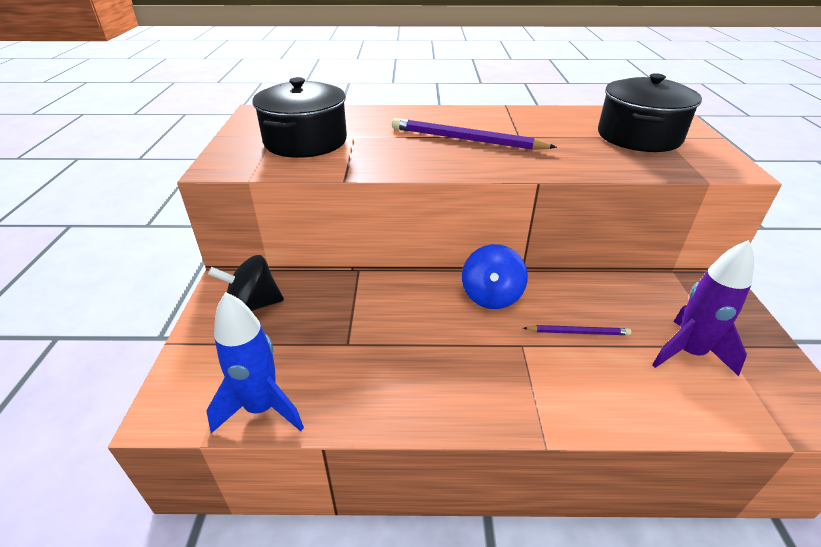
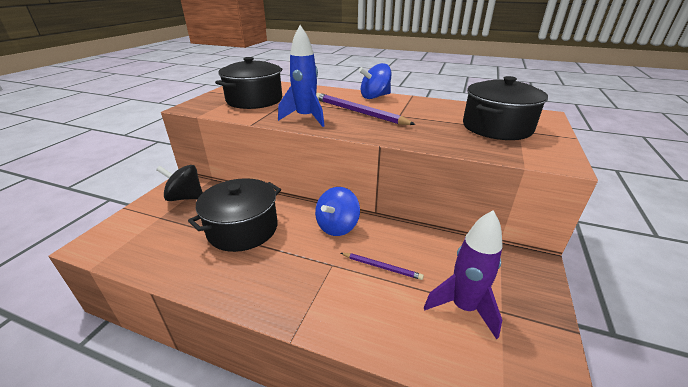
camera: 20 degrees right, 5 degrees down
(262, 408) = (138, 258): blue rocket -> blue rocket (306, 118)
(375, 329) = (243, 229): none -> black pot
(463, 113) = (375, 97): none -> blue spinning top

